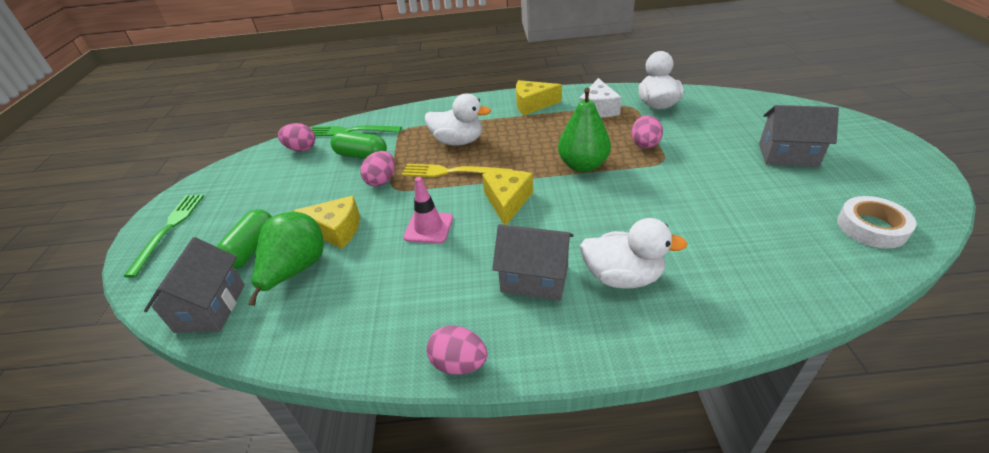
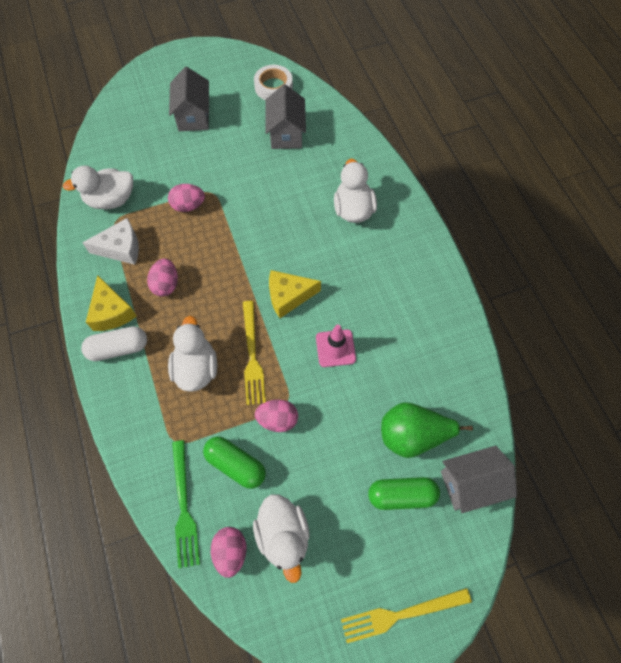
camera: 110 degrees left, 25 degrees up
(169, 229) = (401, 614): green fork -> yellow fork
(288, 174) = (283, 536): none -> white duck
(336, 230) = (357, 428): yellow cheese -> none
(361, 155) = (236, 464): green capsule -> green capsule turned 60 degrees counterclockwise
(459, 363) = (450, 285): pink egg -> pink egg (166, 284)
(497, 107) = (118, 348): none -> white capsule
(534, 278) = (369, 259): grey house -> grey house (286, 133)
(583, 165) = (226, 248): green pear -> none

